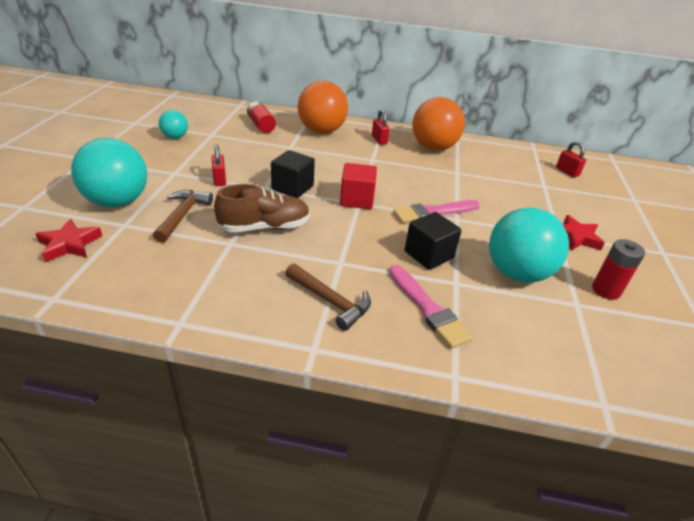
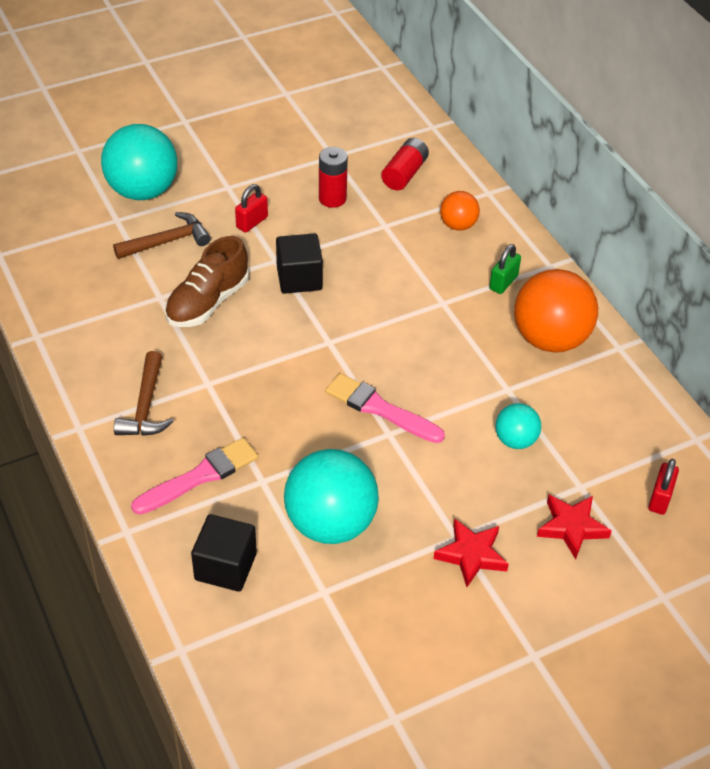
camera: 55 degrees right, 10 degrees up
(69, 244) = (61, 212): red star -> red star (571, 527)
(175, 137) = (294, 138): turquoise ball -> turquoise ball (515, 440)
(264, 227) = (207, 302): brown shoe -> brown shoe turned 90 degrees clockwise
(321, 131) = (458, 225): orange ball -> orange ball, size x0.52
(356, 200) = (333, 336): red cube -> none
(379, 140) = (503, 282): red padlock -> green padlock
(428, 255) = (289, 440): black cube -> black cube (225, 566)
(428, 308) = (200, 476): pink brush -> pink brush turned 150 degrees counterclockwise
(606, 290) = (377, 611): red battery -> red battery (332, 198)

